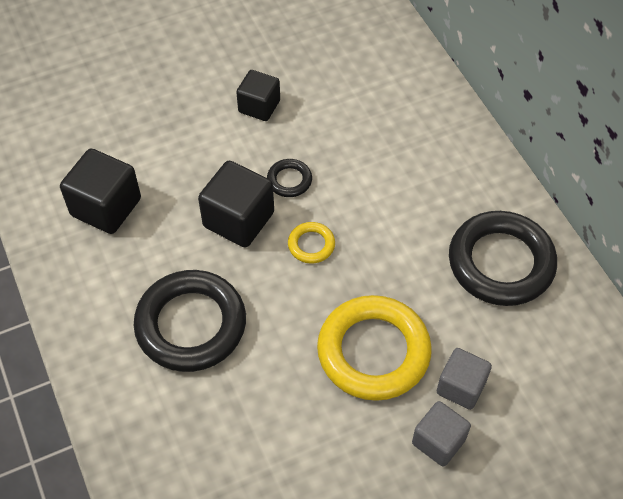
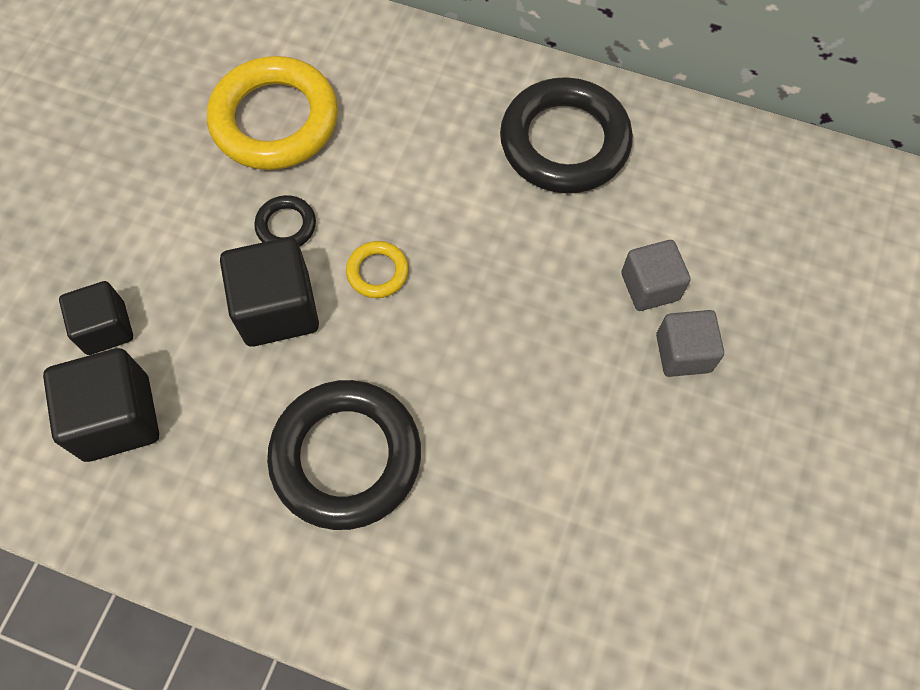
camera: 45 degrees left, 10 degrees up
(259, 106) = (171, 174): black cube -> black cube (106, 328)
(373, 352) = (544, 323): yellow ring -> yellow ring (275, 120)

